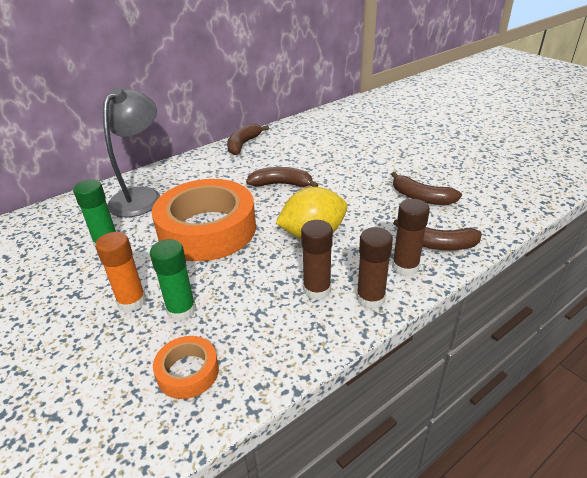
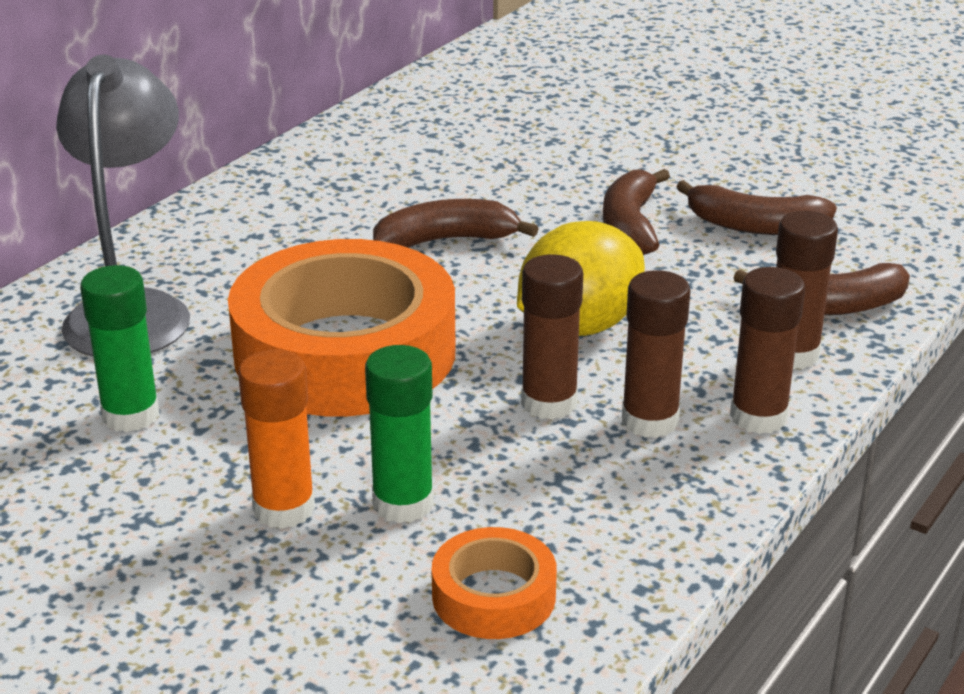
camera: 20 degrees left, 5 degrees down
(243, 144) = (296, 167): brown banana -> brown banana (631, 226)
(276, 271) = (549, 403): none -> brown glue stick

